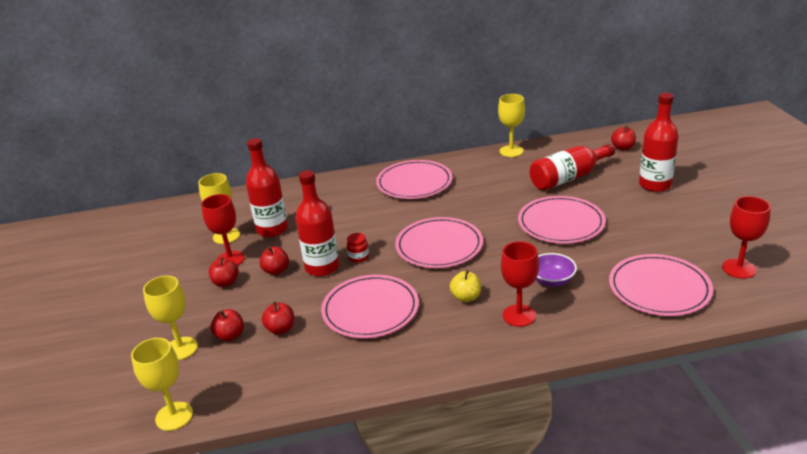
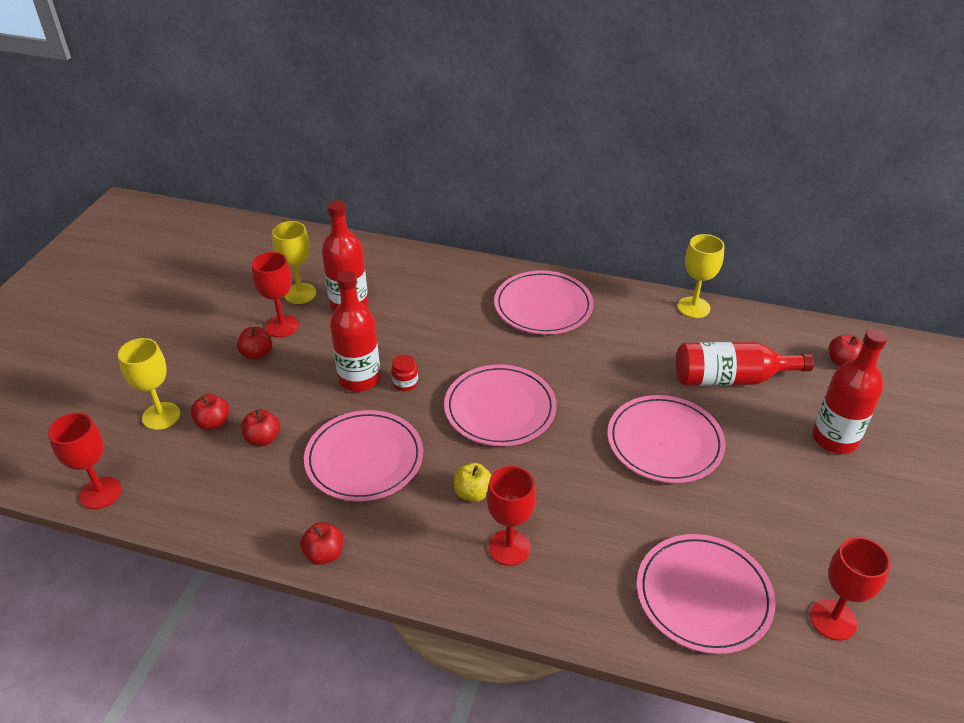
camera: 25 degrees right, 10 degrees up
(174, 416) = (100, 493): yellow goblet -> red goblet
(276, 270) = (313, 362): red apple -> red apple (324, 554)
(552, 280) = (585, 519): purple bowl -> none

